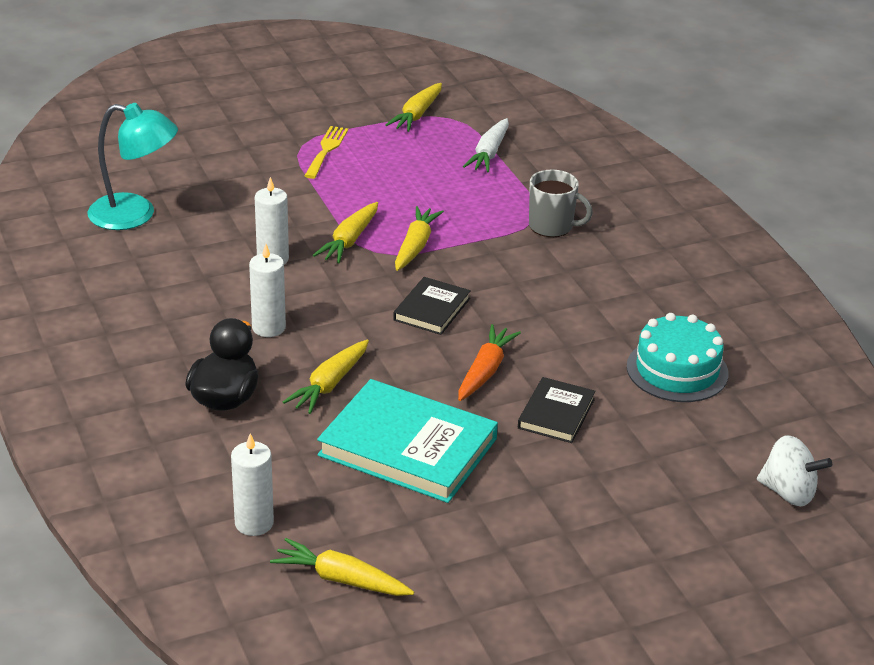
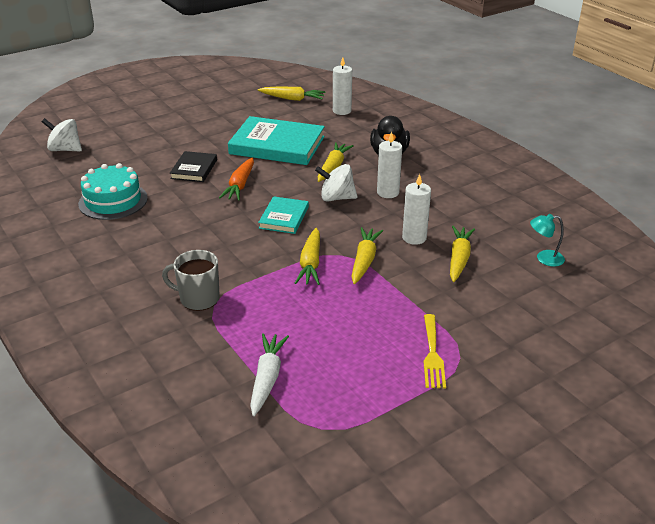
camera: 170 degrees right, 0 degrees up
(135, 215) = (544, 258): turquoise lamp -> turquoise lamp, size x0.50
(347, 329) = (336, 198): none -> white spinning top
(417, 115) = (360, 426): yellow carrot -> yellow carrot (459, 259)
(431, 309) = (284, 217): black book -> turquoise book

